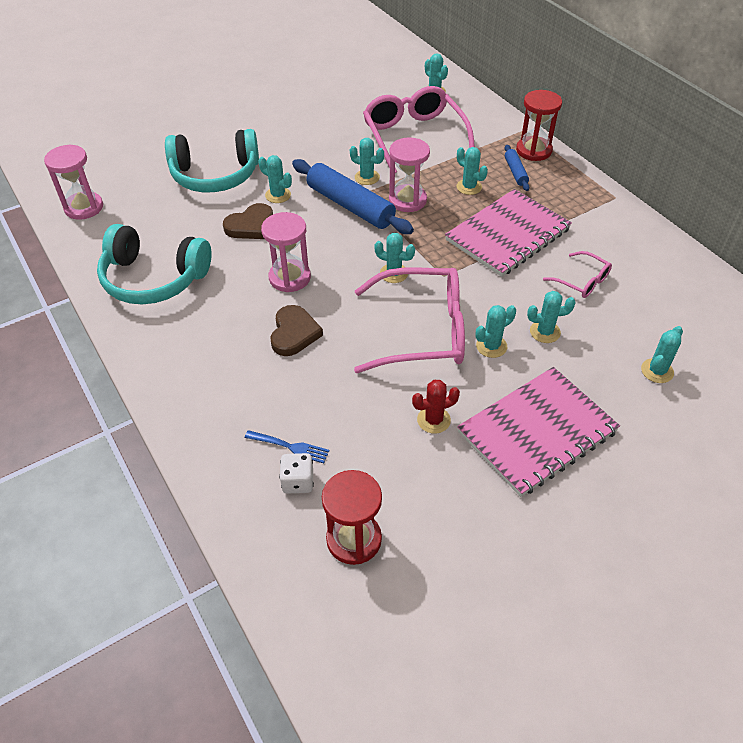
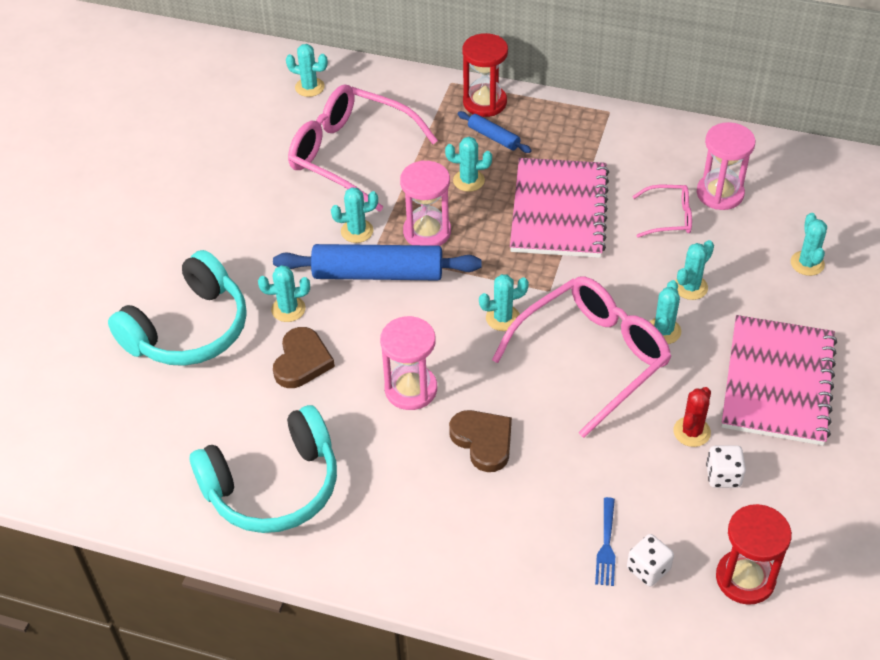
camera: 40 degrees left, 0 degrees up
(84, 207) = (82, 465): pink hourglass -> pink hourglass (720, 193)
(290, 447) = (606, 545): blue fork -> blue fork turned 120 degrees clockwise
(421, 463) = (723, 476): none -> white dice

